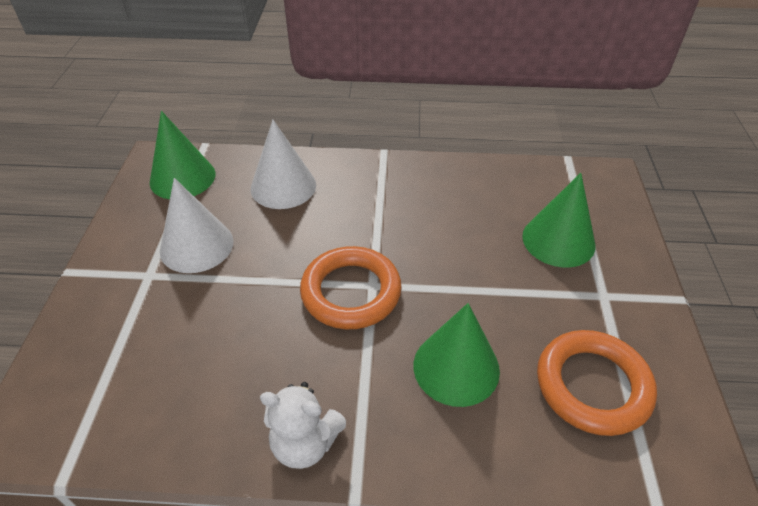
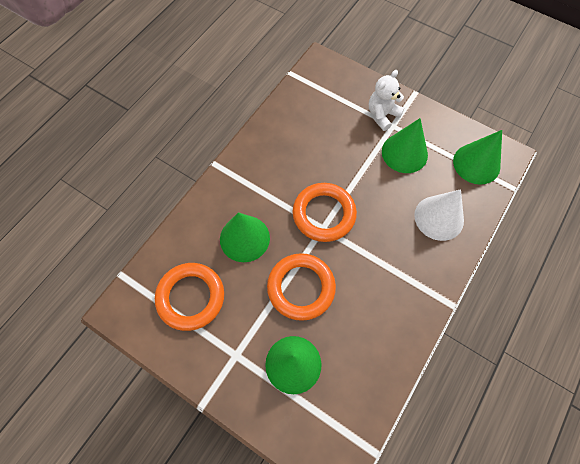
camera: 120 degrees right, 20 degrees up
(196, 245) = (404, 153): white cone -> green cone
(305, 443) = (250, 156): white teddy bear -> white teddy bear (382, 115)
(470, 271) = (301, 287): none -> orange ring

